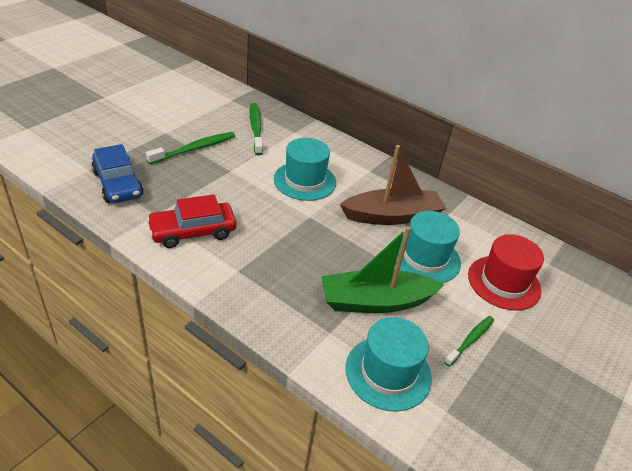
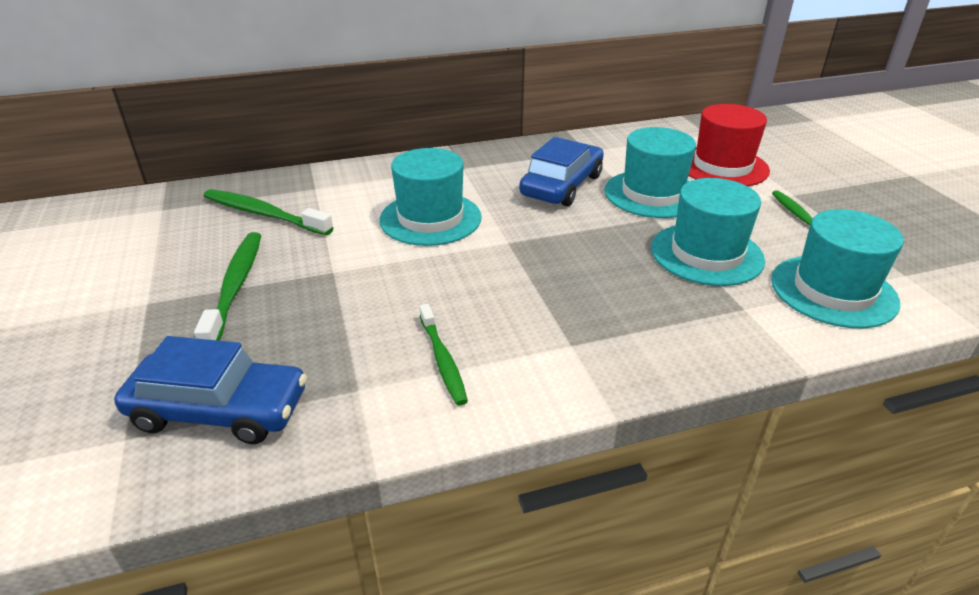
camera: 50 degrees left, 5 degrees down
(193, 231) = (442, 360): red car -> green toothbrush
(375, 301) = (706, 254): green boat -> turquoise hat
(392, 216) = (562, 185): brown boat -> blue car

